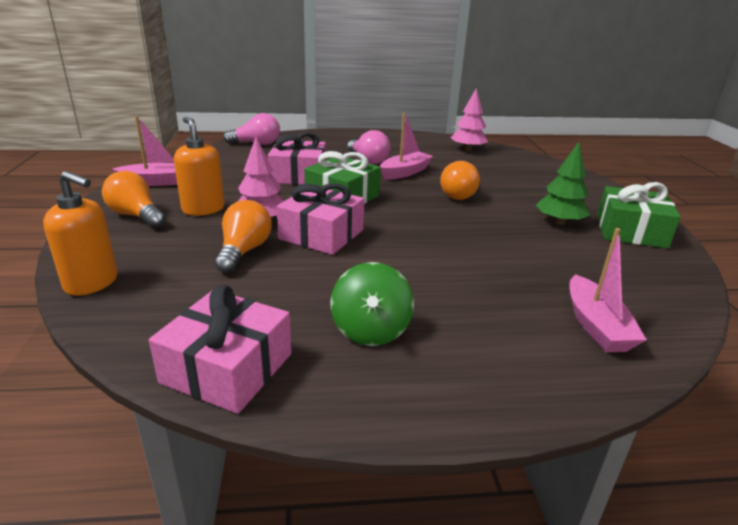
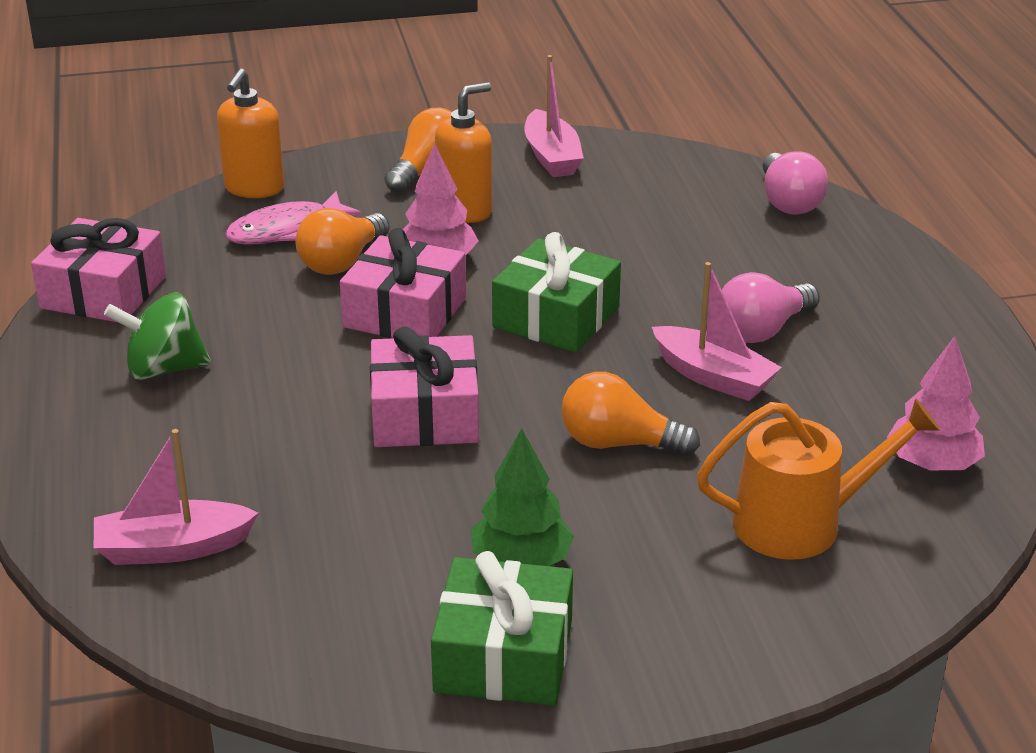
camera: 85 degrees right, 5 degrees up
(179, 271) = (285, 230): none -> pink fish
(244, 251) = (342, 262): orange light bulb -> orange light bulb turned 120 degrees clockwise
(298, 175) = (638, 265): pink gift -> pink gift (425, 414)
(511, 171) = (800, 523): none -> orange watering can

